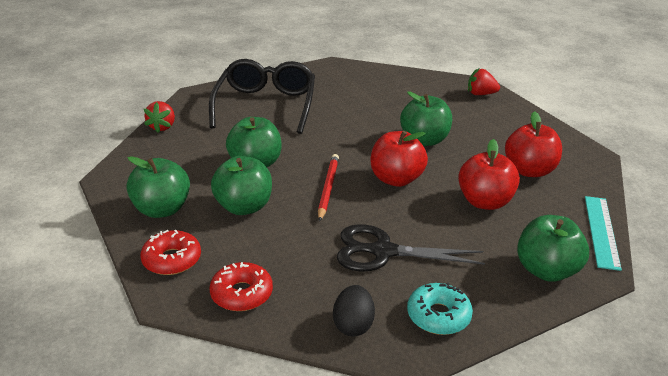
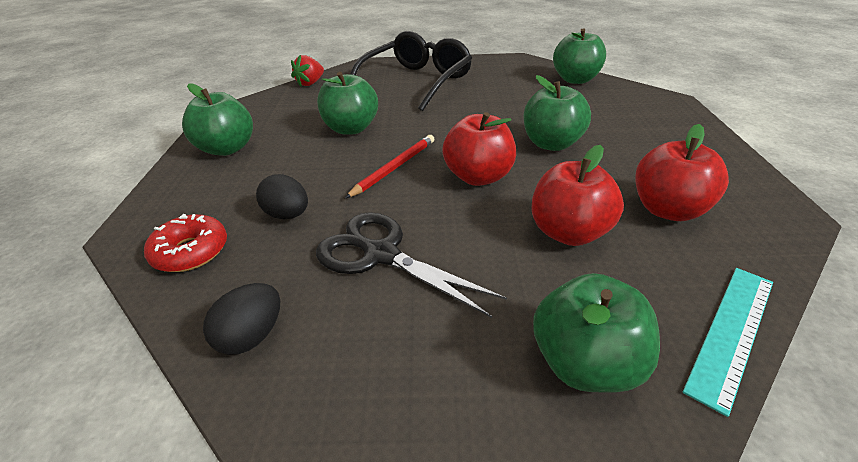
camera: 30 degrees right, 5 degrees up
(172, 260) = (178, 196): red donut -> none
(244, 207) = (295, 165): green apple -> green apple (575, 80)
(285, 246) = (287, 215): none -> black egg
(438, 316) = (363, 369): turquoise donut -> none
(480, 94) = (666, 110): red strawberry -> none

